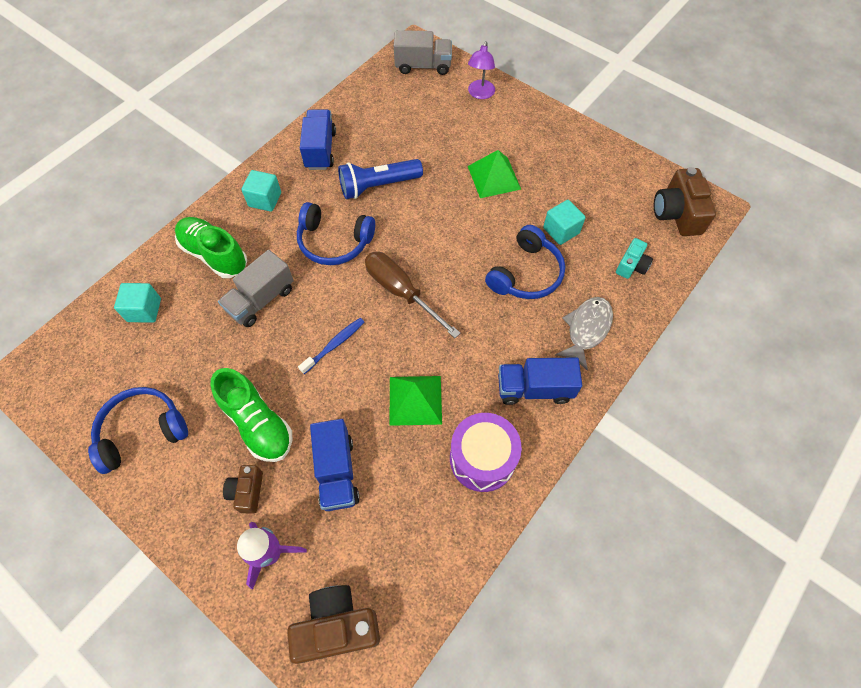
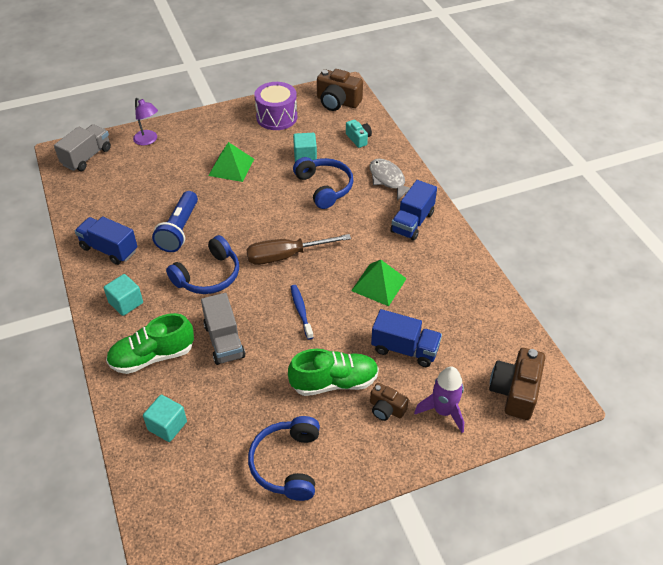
camera: 60 degrees left, 15 degrees down
(482, 459) = (444, 269): purple drum -> purple drum (276, 117)

